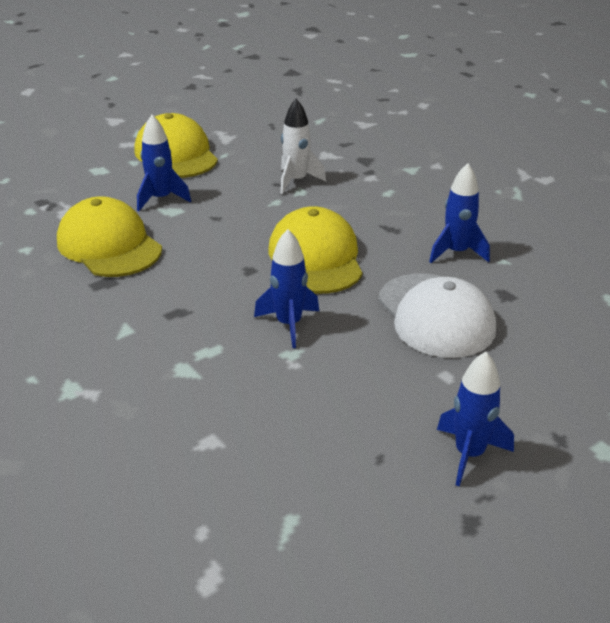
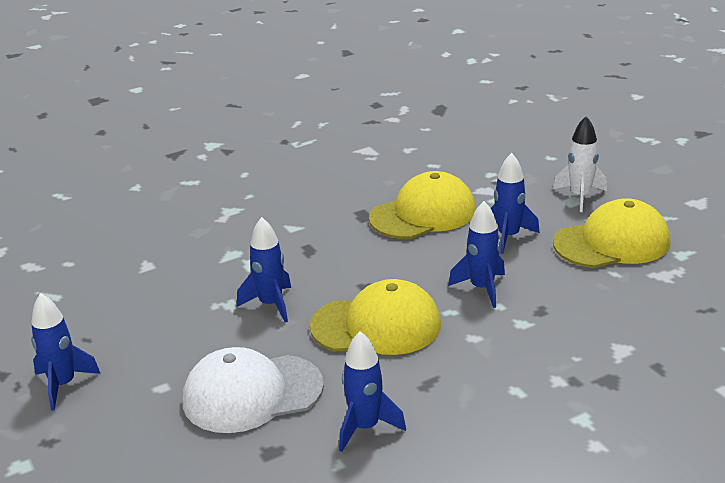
camera: 100 degrees right, 5 degrees down
(250, 209) = (482, 288): none -> blue rocket
(296, 181) = (547, 321): white rocket -> white rocket (580, 197)

